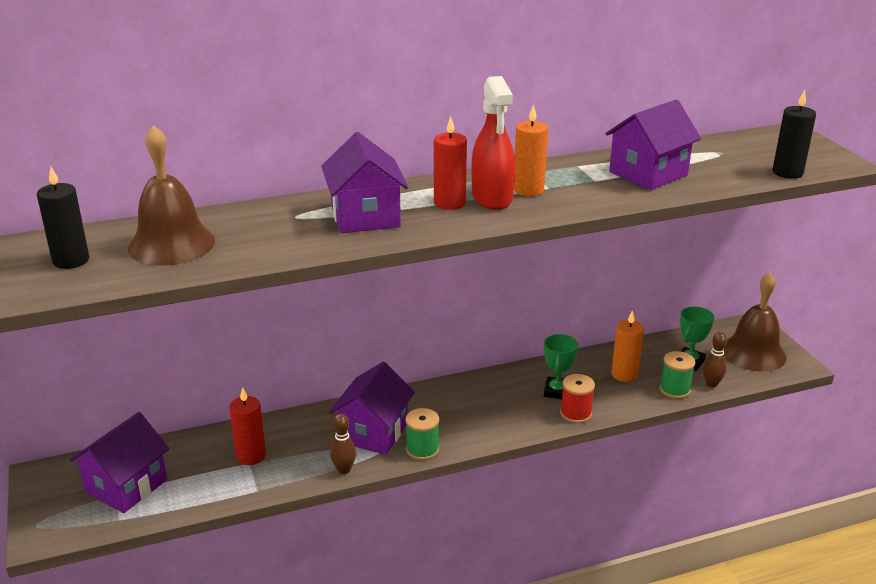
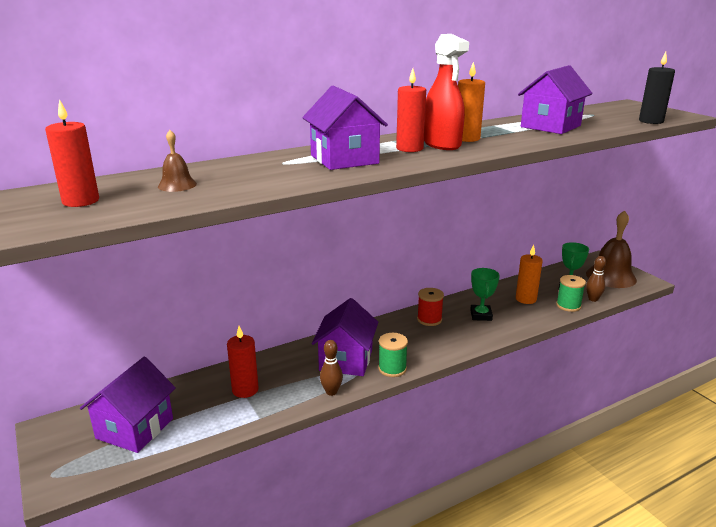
camera: 10 degrees left, 5 degrees down
(71, 260) = (81, 201): black candle -> red candle
(171, 244) = (177, 185): brown bell -> brown bell, size x0.47
(575, 413) = (503, 329): red spool -> red spool (429, 319)

